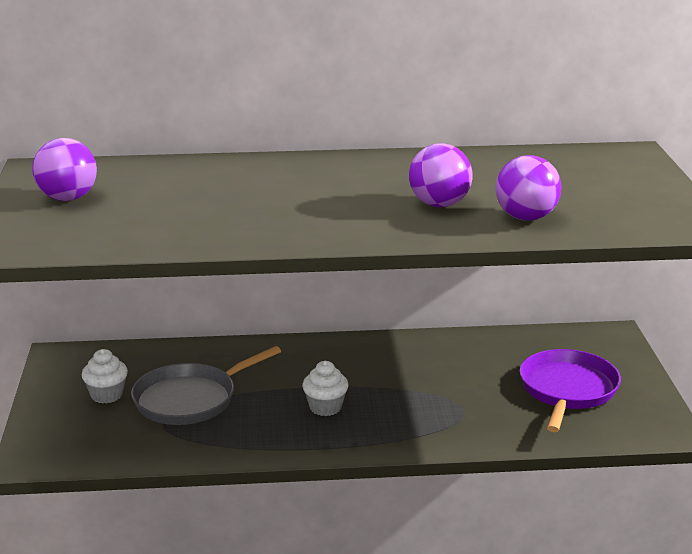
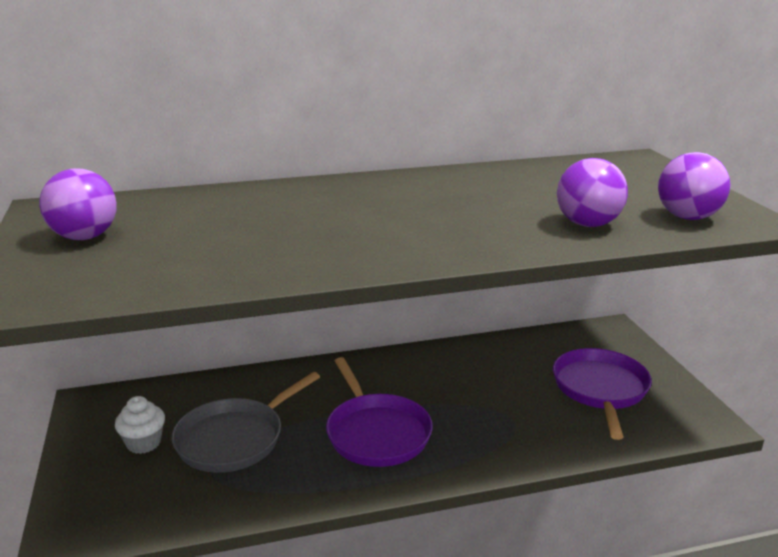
camera: 10 degrees left, 0 degrees up
(325, 407) = (376, 433): white cupcake -> purple pan
(439, 204) = (492, 217): purple ball -> purple ball (687, 217)

